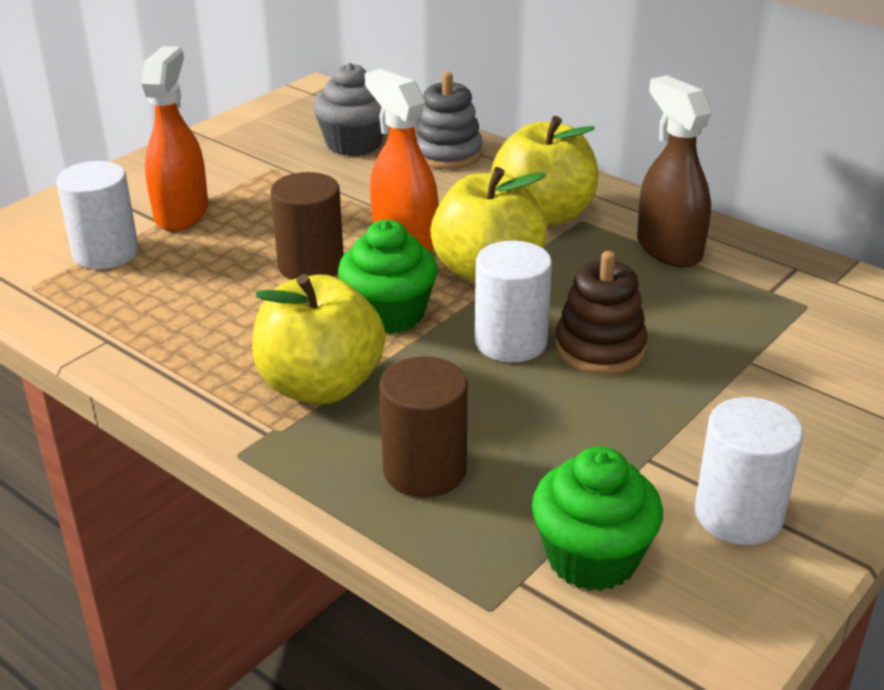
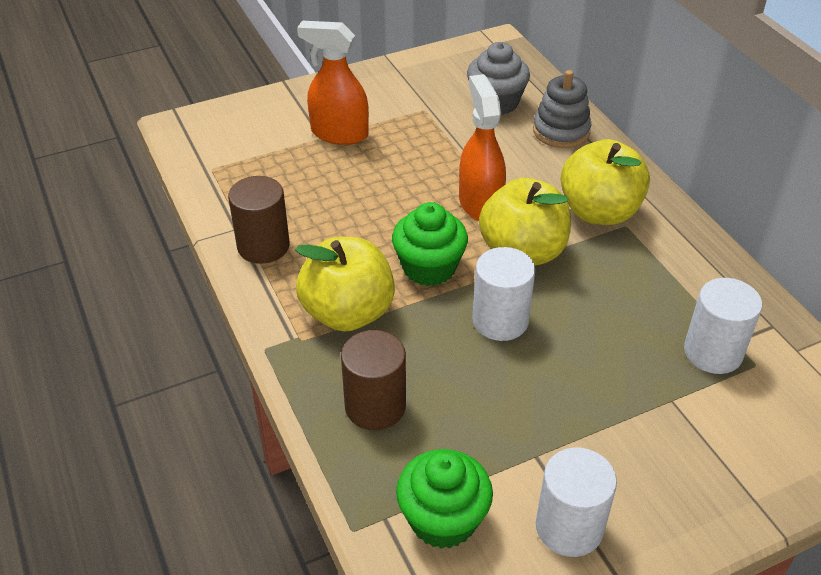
camera: 25 degrees right, 10 degrees up
(105, 253) = (271, 154): white cylinder -> white cylinder (713, 352)
(181, 213) = (339, 134): orange spray bottle -> orange spray bottle turned 105 degrees counterclockwise
(311, 266) = (400, 207): brown cylinder -> brown cylinder (263, 246)
(600, 348) = (562, 348): brown stacking toy -> none
(668, 249) = (677, 275): brown spray bottle -> none

